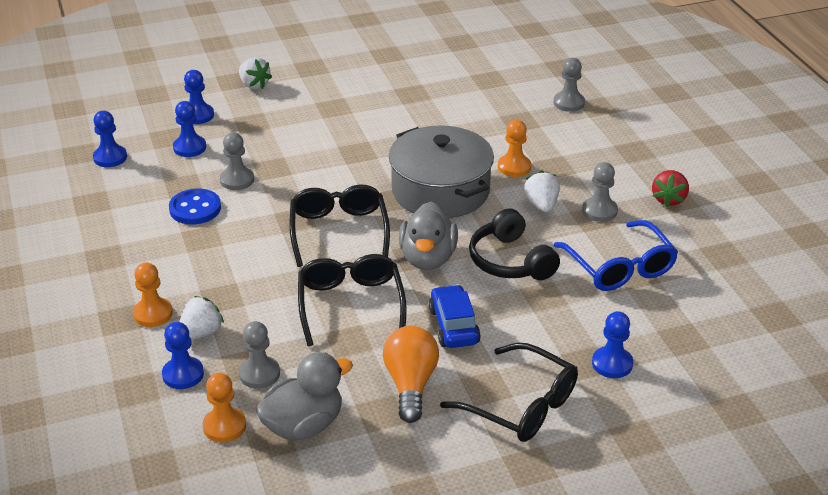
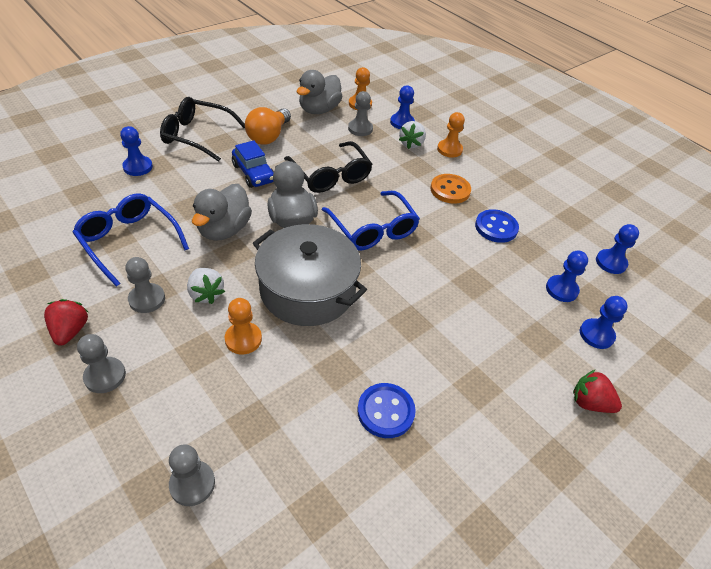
camera: 155 degrees right, 10 degrees up
(208, 258) = (450, 190): none -> orange button
(237, 180) = (490, 262): grey pawn -> grey pawn (105, 376)
(254, 85) = (589, 403): white strawberry -> red strawberry
(339, 231) = (373, 230): black glasses -> blue glasses
(410, 384) = (268, 136): orange light bulb -> orange light bulb turned 45 degrees clockwise
(416, 108) = (385, 411): none -> blue button
(510, 261) = (224, 229): black headphones -> grey duck

